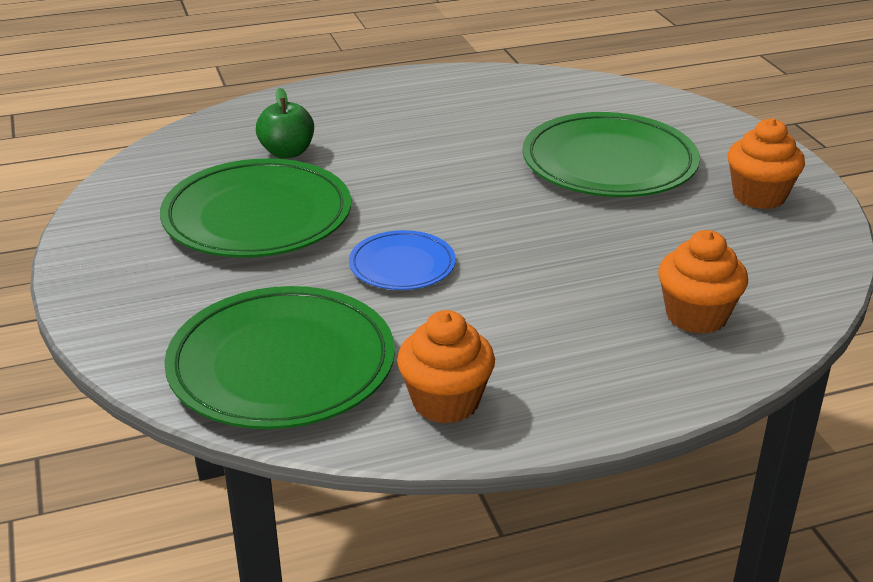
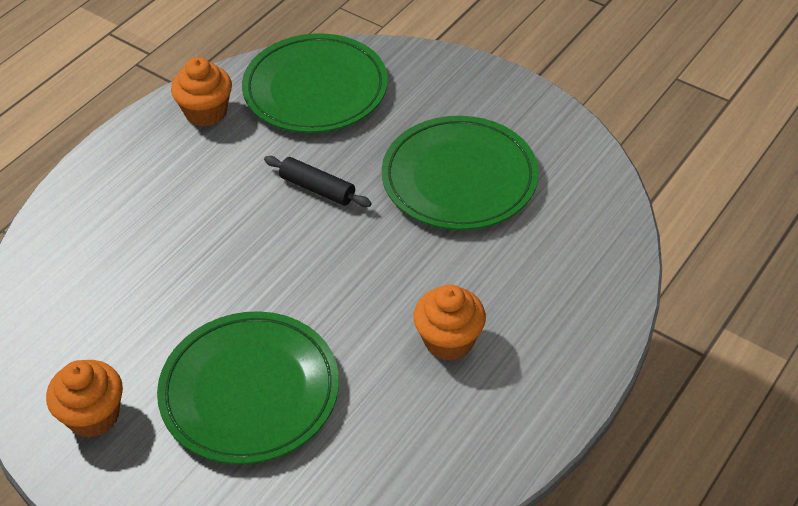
camera: 145 degrees right, 15 degrees up
(287, 152) = (521, 252): green apple -> none
(402, 265) = (317, 188): blue plate -> black rolling pin
(696, 316) = (91, 247): orange cupcake -> orange cupcake (449, 340)

